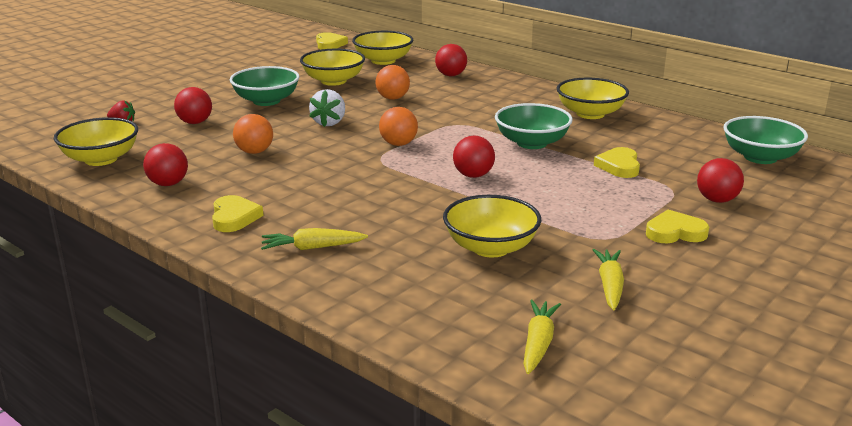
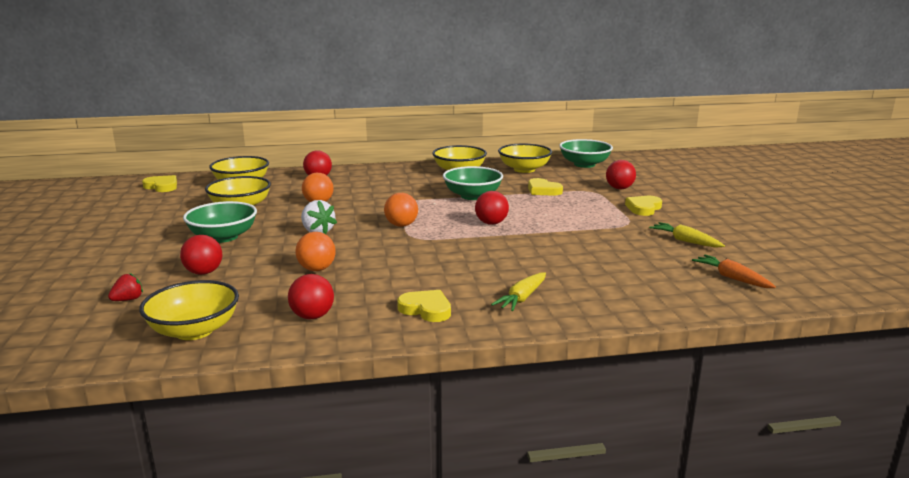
camera: 50 degrees left, 5 degrees down
(490, 247) = (599, 251): yellow bowl -> yellow bowl (524, 169)
(538, 344) = (732, 278): yellow carrot -> orange carrot

